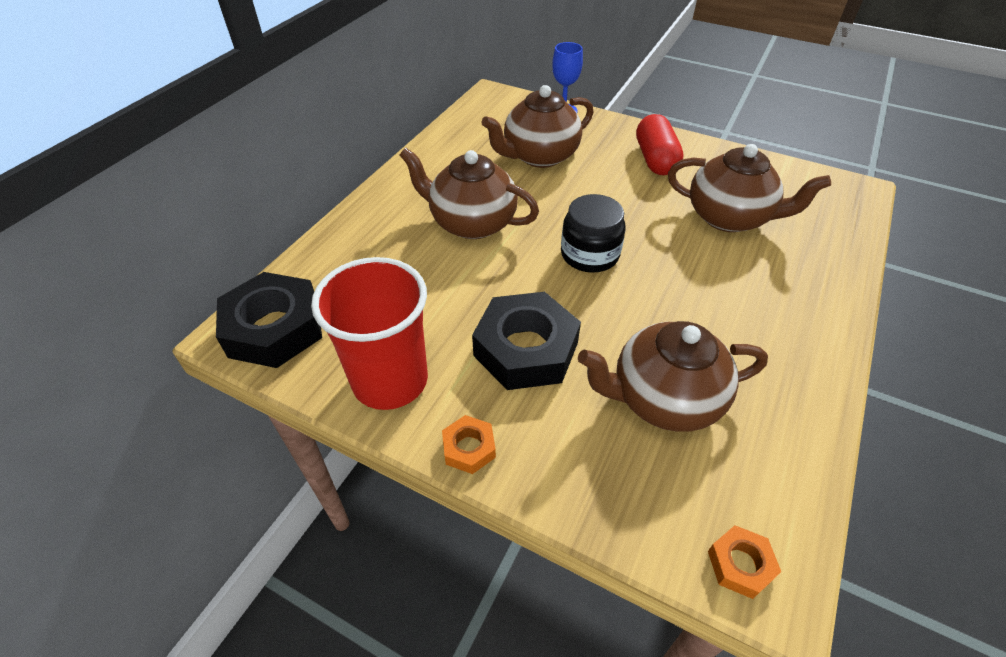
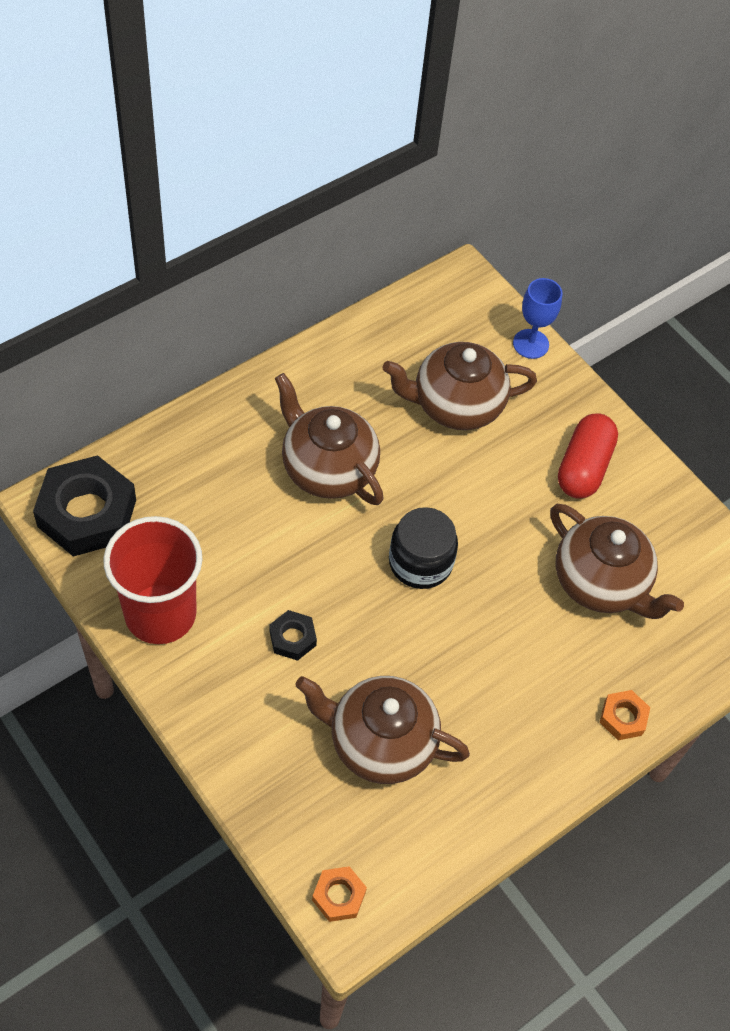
camera: 20 degrees right, 10 degrees up
(469, 448) = (192, 706): orange nut -> orange nut (623, 717)
(526, 349) = (292, 638): black nut -> black nut, size x0.47

